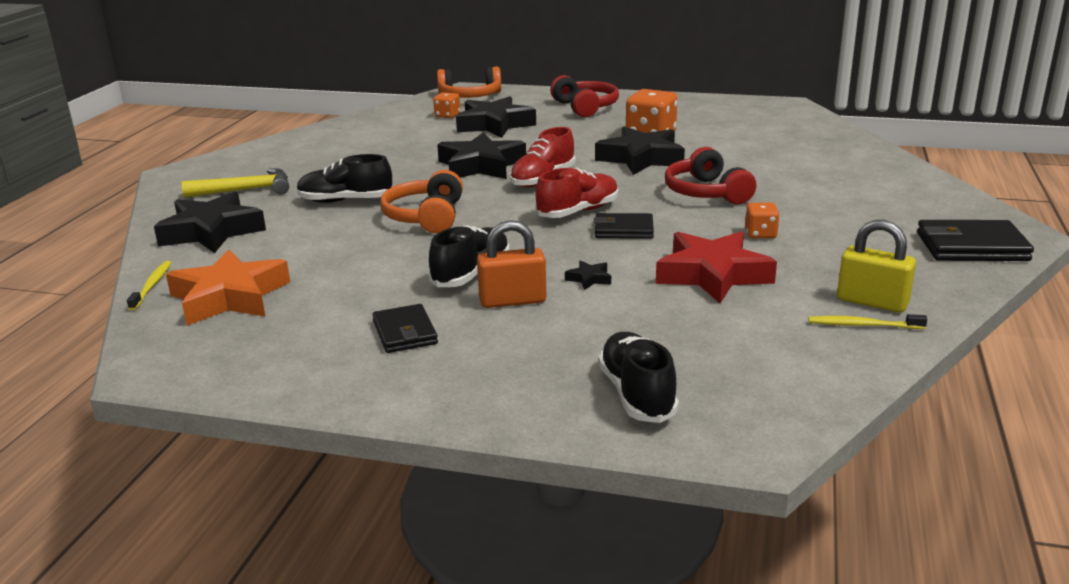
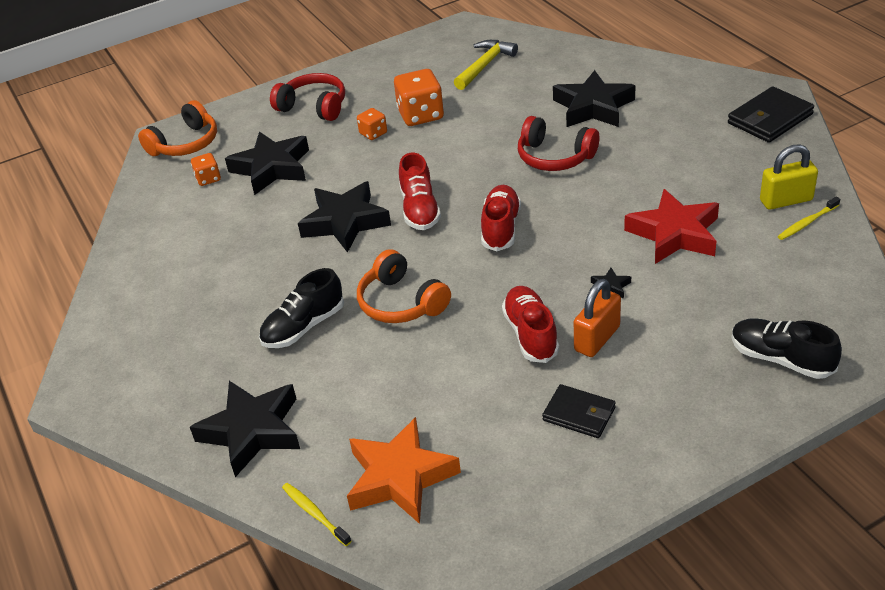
camera: 40 degrees left, 15 degrees up
(245, 190) = (189, 371): yellow hammer -> yellow hammer (484, 65)
(471, 274) = (531, 334): black shoe -> red shoe
(623, 230) = (559, 227): black wallet -> none
(641, 158) = (454, 145): black star -> black star (593, 107)
(760, 234) = (646, 178): orange dice -> orange dice (373, 133)

